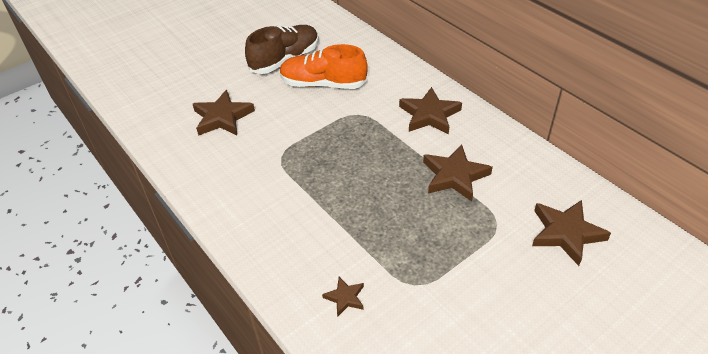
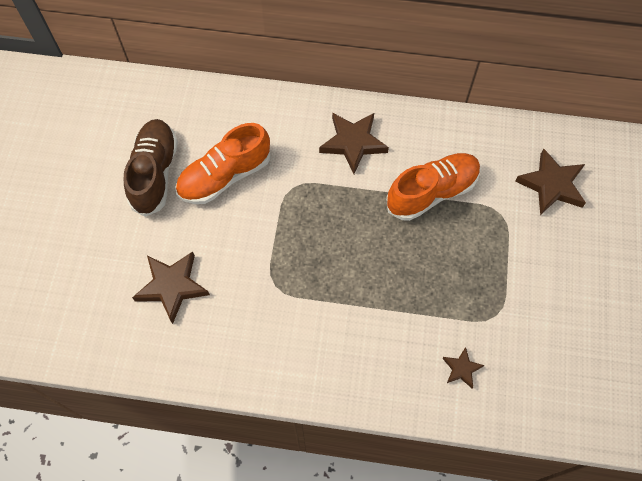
camera: 45 degrees left, 20 degrees up
(454, 176) = (432, 192): brown star -> orange shoe

